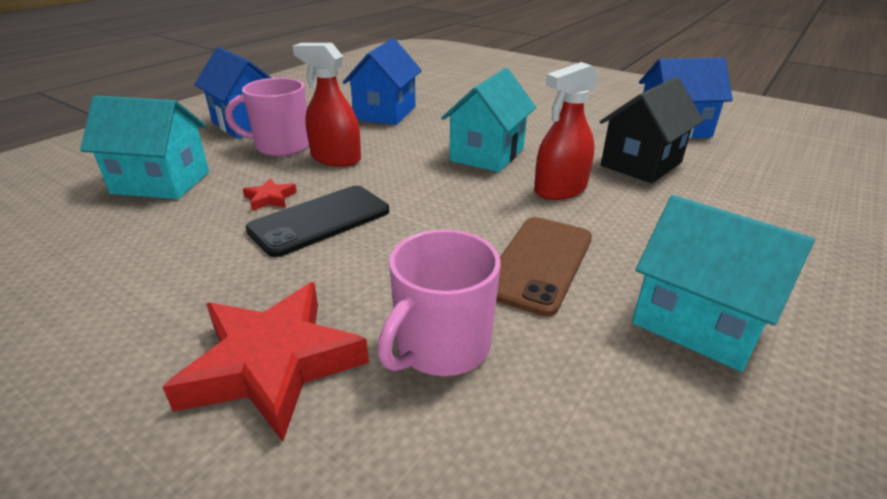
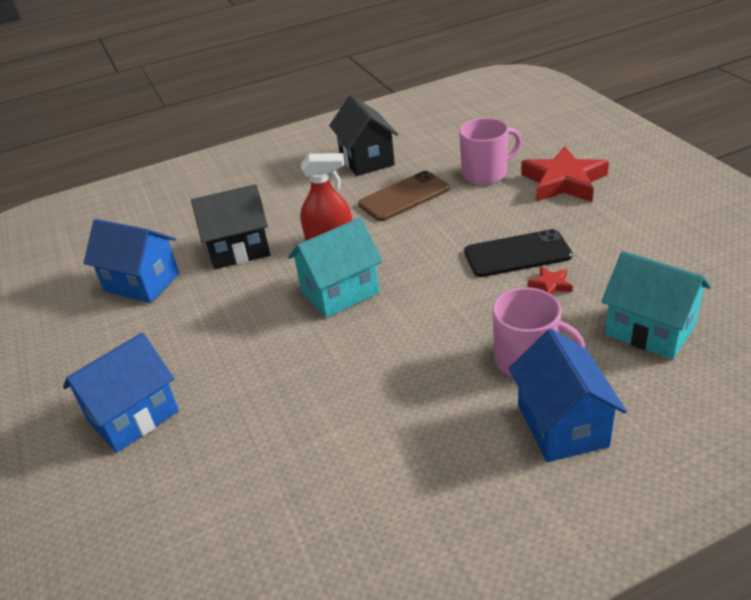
camera: 145 degrees left, 5 degrees up
(335, 158) = (478, 323): red spray bottle -> none
(385, 113) = (379, 401): blue house -> blue house (133, 416)
(697, 322) = (366, 160): turquoise house -> black house

